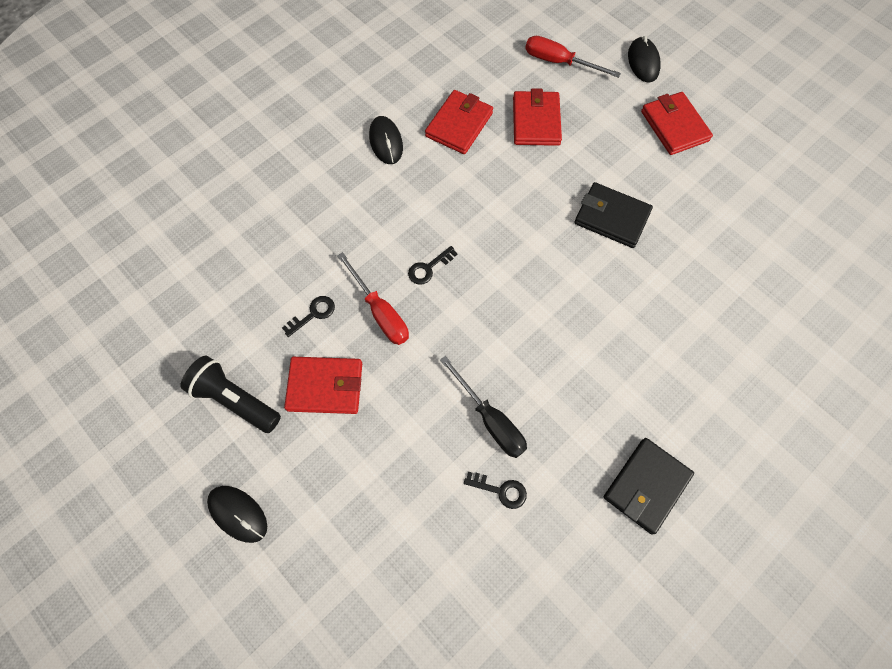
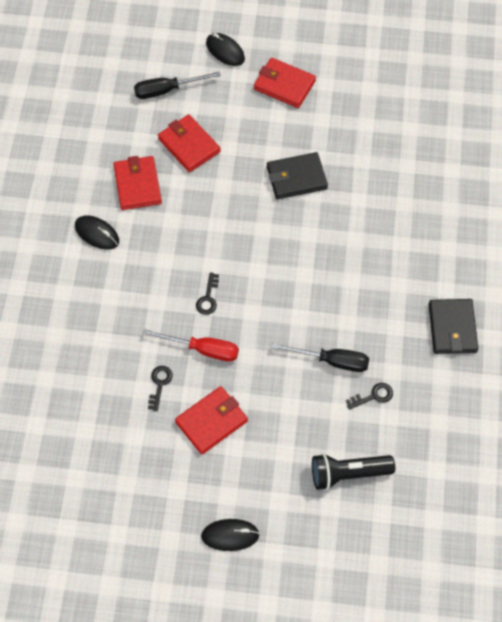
camera: 40 degrees left, 5 degrees down
(235, 399) = (161, 475): black flashlight -> black flashlight (348, 474)
(559, 62) = (167, 90): red screwdriver -> black screwdriver

